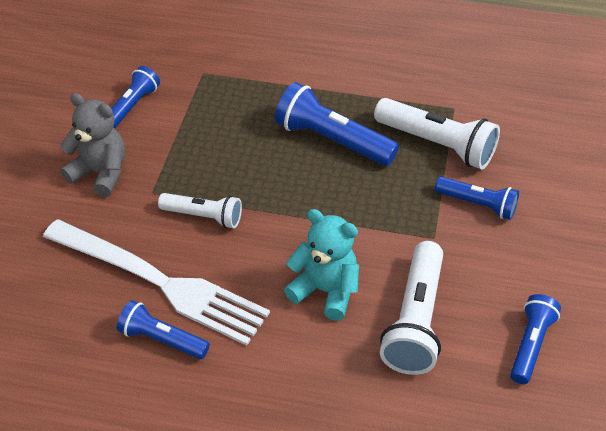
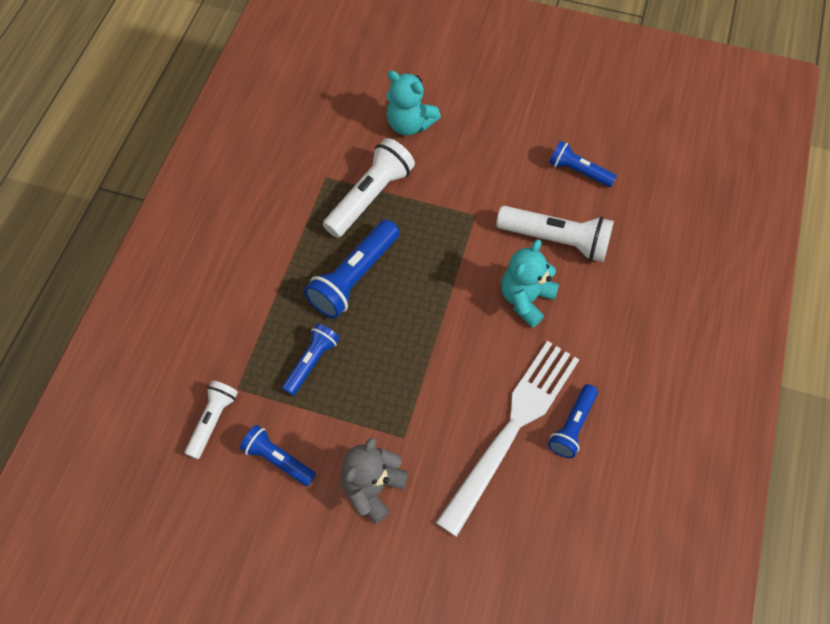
camera: 85 degrees left, 15 degrees up
(203, 216) = (438, 391): white flashlight -> white flashlight (213, 421)
(477, 204) = (442, 179): blue flashlight -> blue flashlight (311, 362)
(549, 170) = (409, 124): none -> turquoise teddy bear

